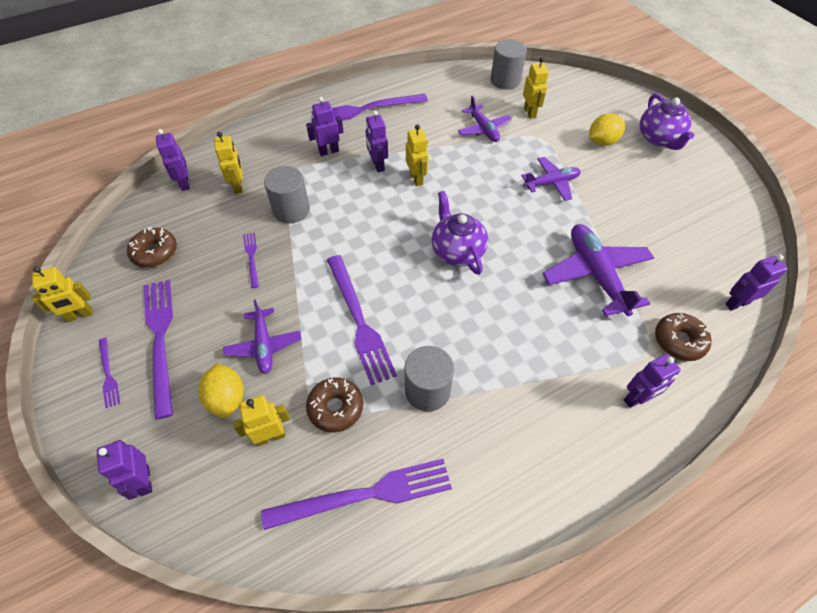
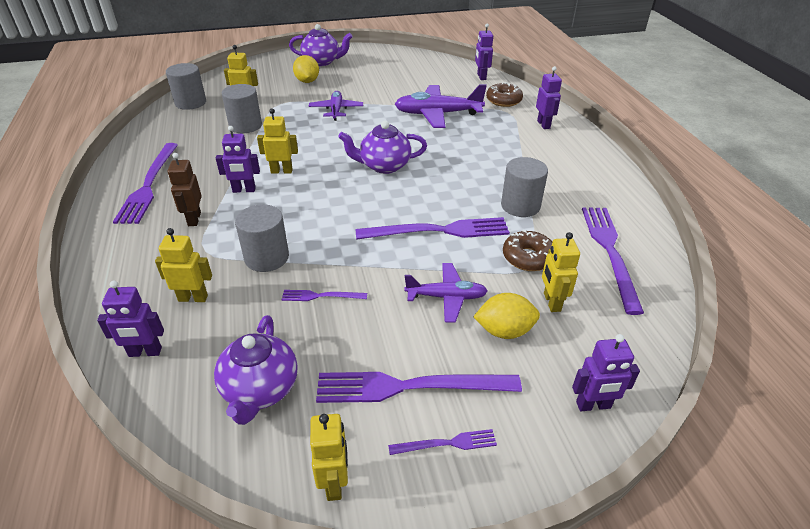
camera: 75 degrees left, 15 degrees down
(155, 252) = (260, 390): brown donut -> purple teapot
(329, 151) = (194, 219): purple robot -> brown robot
(483, 129) = (245, 125): purple plane -> grey cylinder

